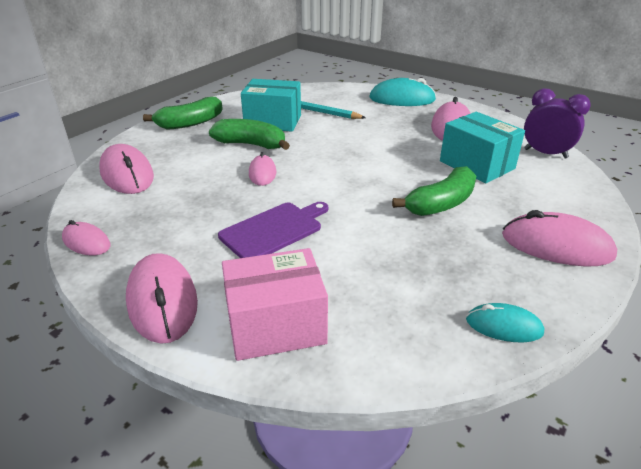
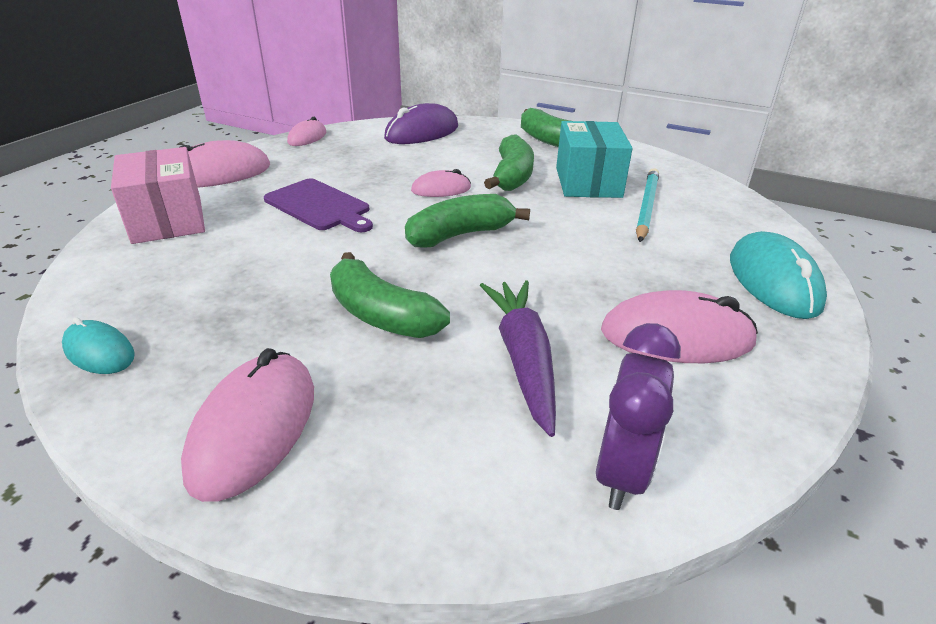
camera: 80 degrees right, 0 degrees up
(127, 174) = (422, 132): pink mouse -> purple mouse
(340, 171) = (460, 235): none -> green banana
(476, 165) = (523, 359): turquoise box -> purple carrot
(504, 326) = (99, 352): turquoise mouse -> turquoise mouse turned 60 degrees counterclockwise

